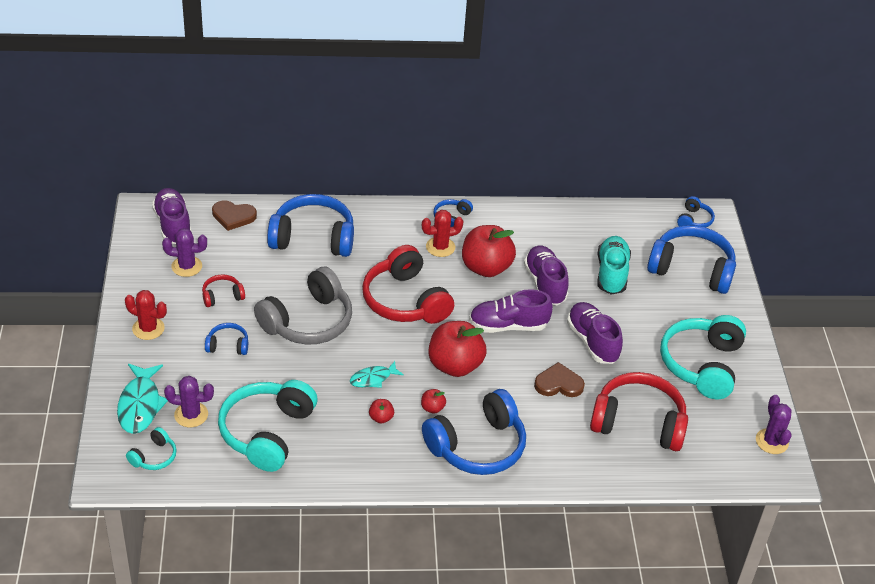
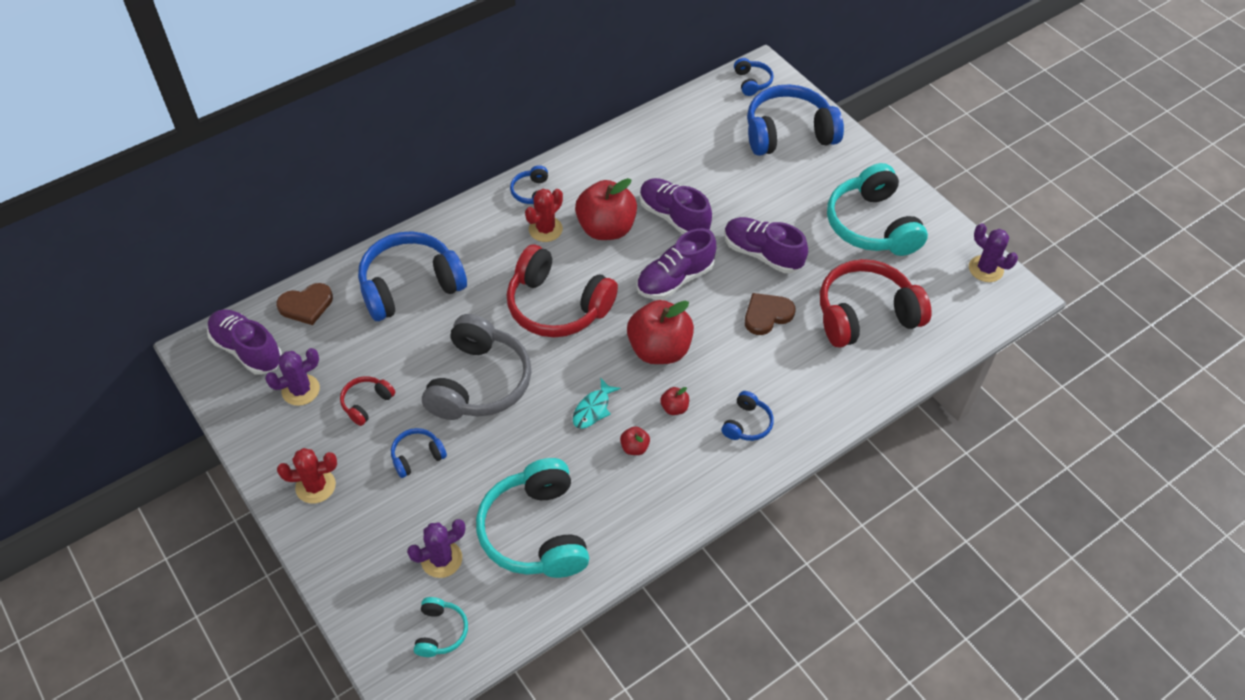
camera: 30 degrees left, 10 degrees up
(140, 405) = (377, 581): turquoise fish -> none
(477, 446) = (747, 424): blue headphones -> blue headphones, size x0.47
(611, 274) = (724, 174): turquoise shoe -> none

